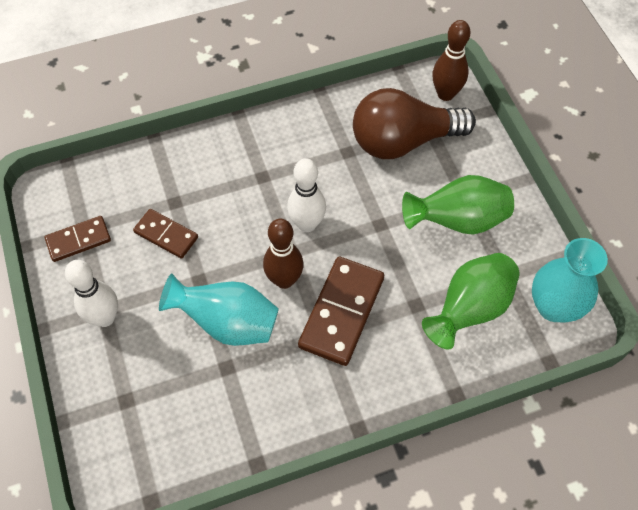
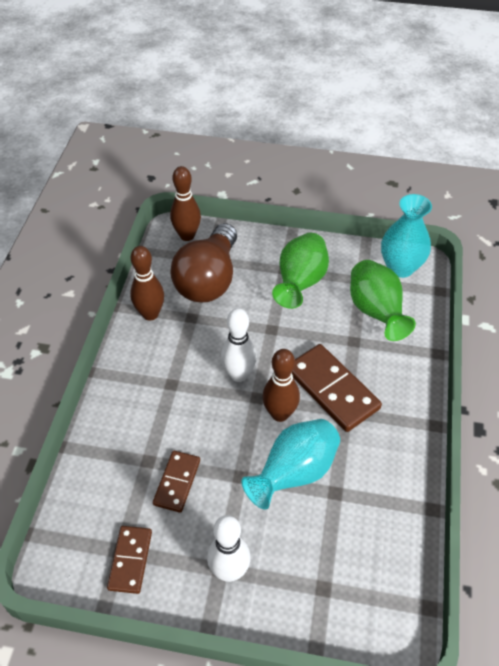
camera: 60 degrees left, 10 degrees down
(166, 235) = (177, 482): brown domino -> brown domino turned 45 degrees counterclockwise
(328, 118) = (150, 314): none -> brown bowling pin

